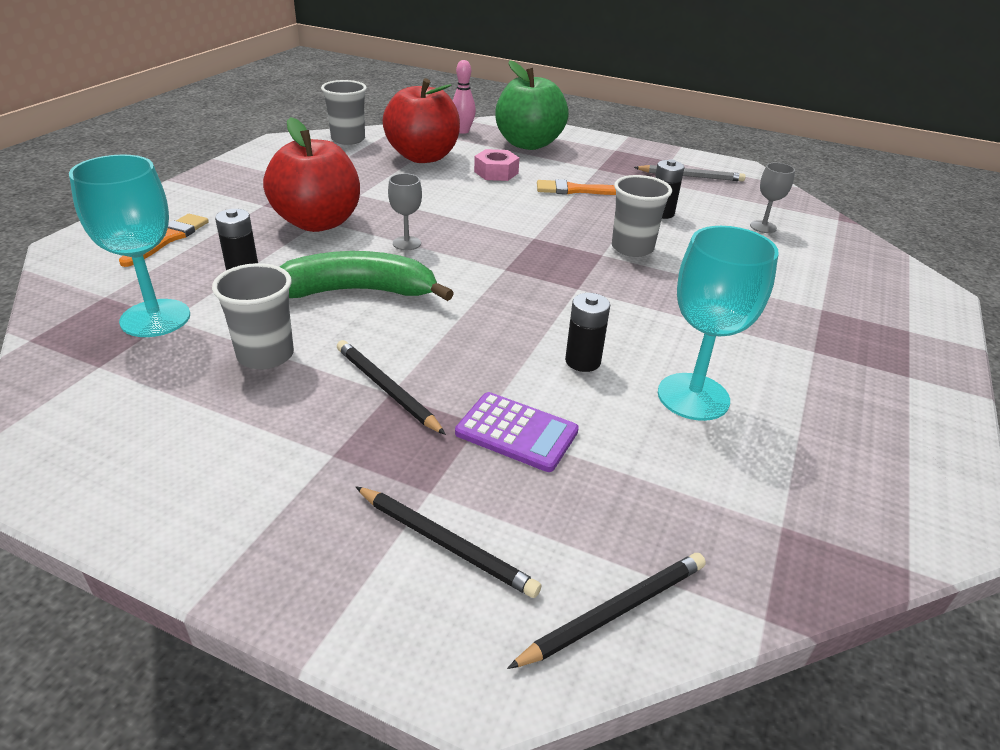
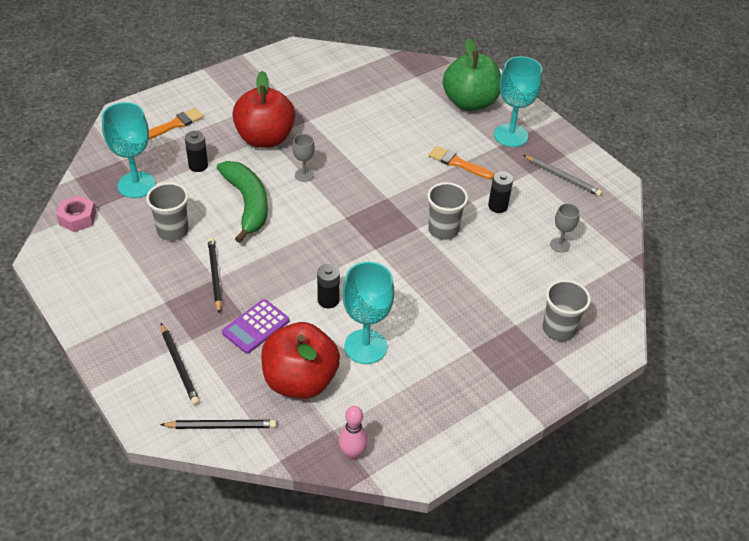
camera: 30 degrees right, 10 degrees up
(348, 139) = (342, 59): grey cup -> grey cup (558, 329)
(357, 291) = (247, 204): green banana -> green banana turned 45 degrees clockwise
(423, 157) = (379, 94): red apple -> red apple (300, 380)
(462, 131) = (432, 73): pink bowling pin -> pink bowling pin (352, 454)
(496, 172) = (417, 127): pink nut -> pink nut (77, 218)
(516, 432) = (256, 327): purple calculator -> purple calculator turned 75 degrees clockwise
(600, 158) = (510, 135): none -> turquoise goblet

